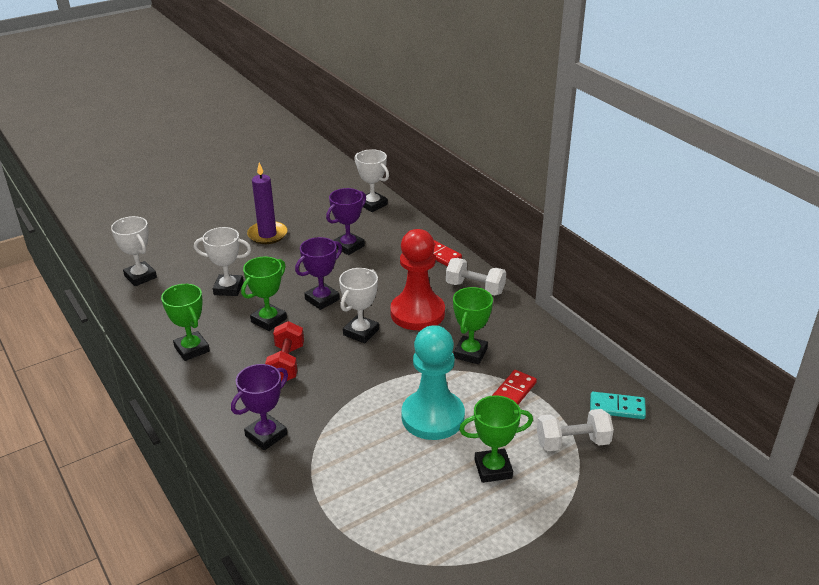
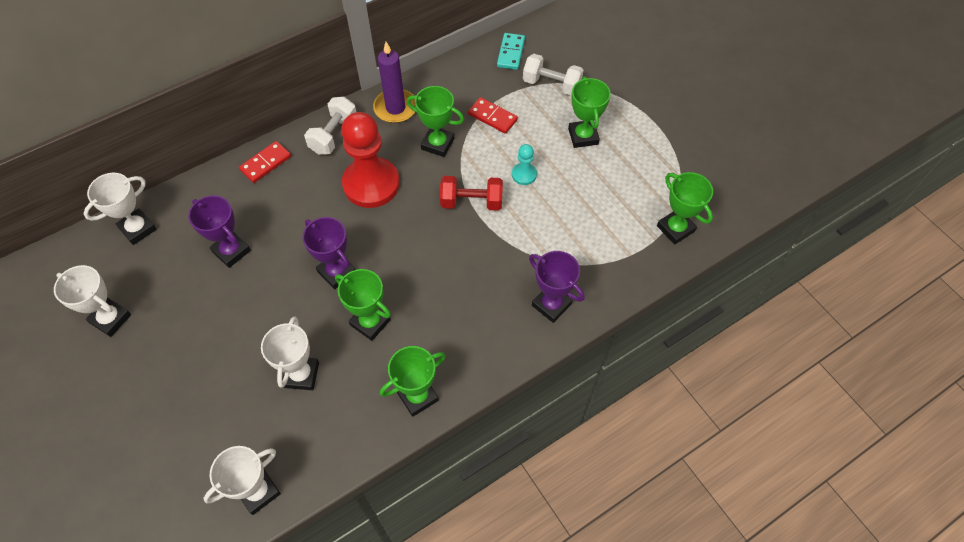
camera: 90 degrees left, 25 degrees up
(267, 235) = (184, 344): purple candle -> purple candle (395, 108)
(286, 364) = (447, 297): red dumbbell -> red dumbbell (471, 202)
(353, 551) = (675, 228): none -> green trophy
(361, 332) = (399, 233): white trophy -> white trophy (110, 319)
(433, 417) = (524, 174): turquoise pawn -> turquoise pawn, size x0.45
(572, 442) = (551, 84): white dumbbell -> white dumbbell turned 60 degrees counterclockwise

